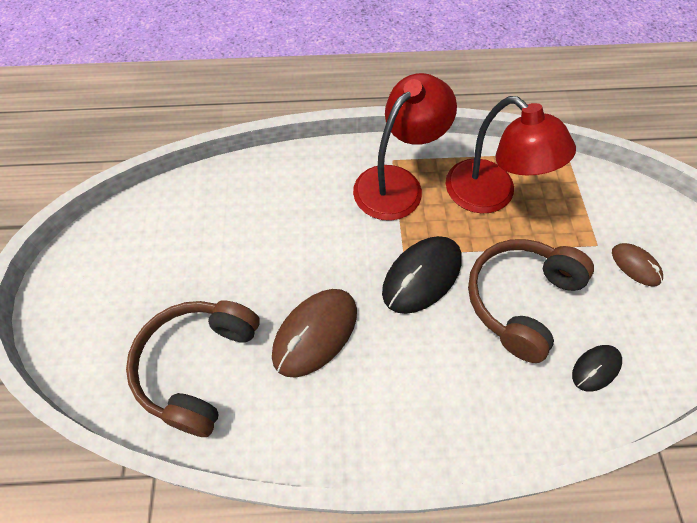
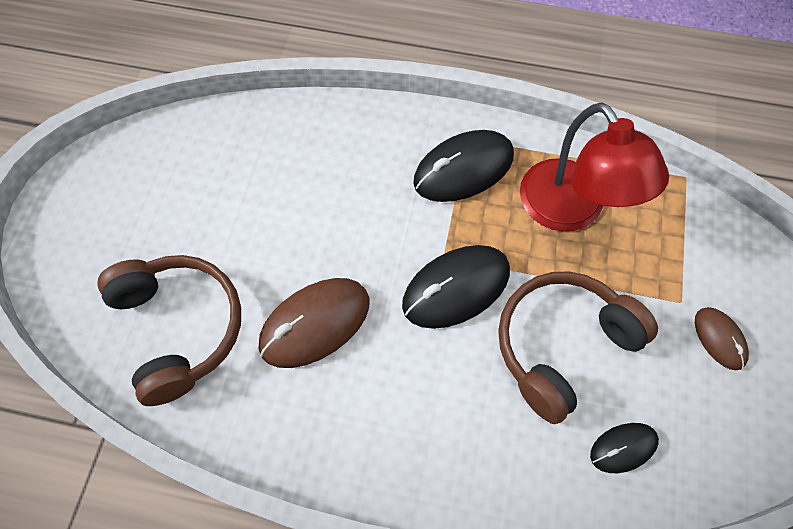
camera: 15 degrees right, 5 degrees up
(197, 367) = (179, 328): brown headphones -> brown headphones turned 120 degrees clockwise
(397, 183) = (463, 169): red lamp -> black mouse

